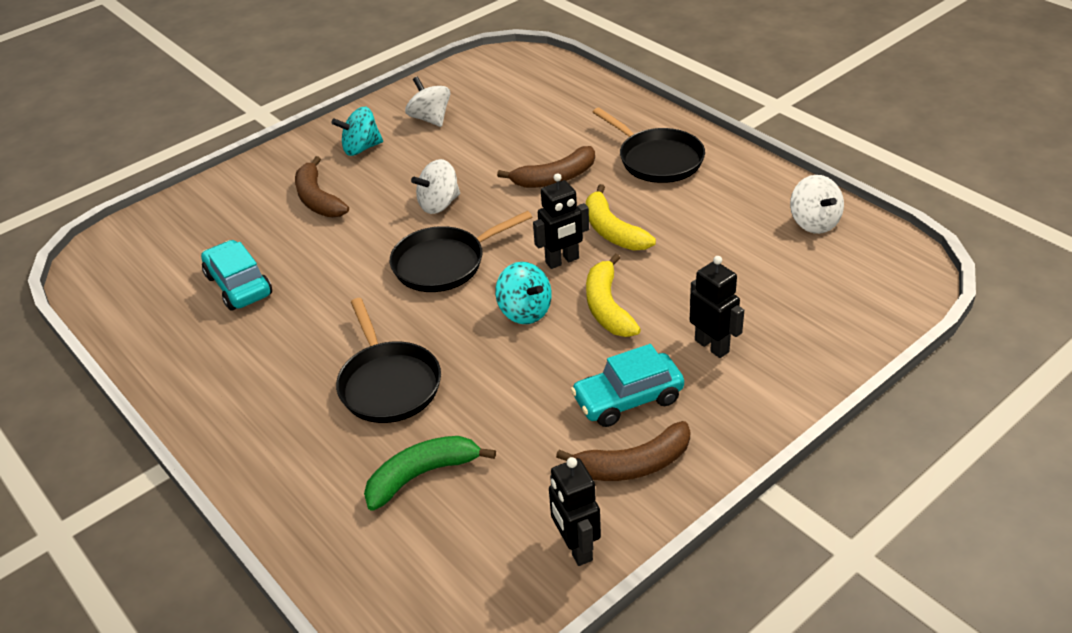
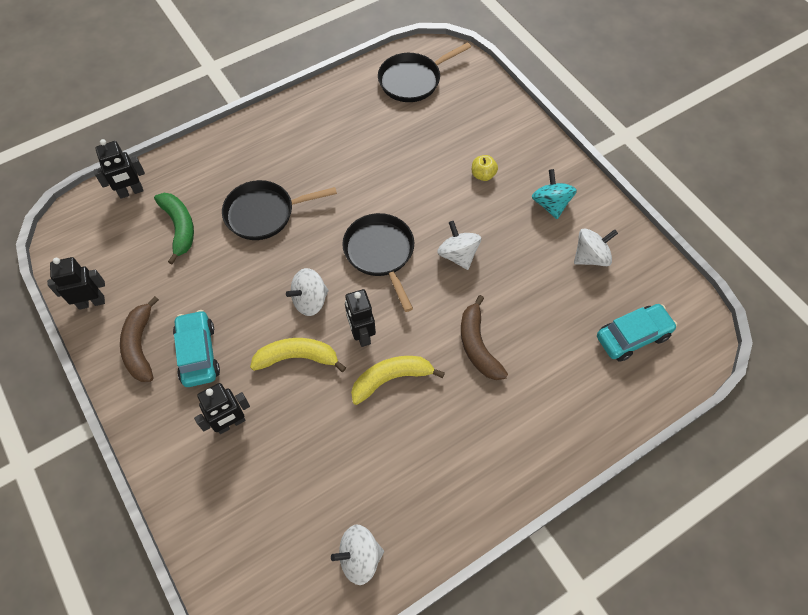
camera: 95 degrees right, 20 degrees up
(239, 285) = (390, 131): turquoise car -> turquoise car (632, 336)
(318, 199) = (483, 175): brown banana -> yellow apple
(352, 562) = (131, 192): none -> black robot
(525, 311) = (310, 301): turquoise spinning top -> white spinning top
(657, 159) = (490, 438): black pan -> black pan (413, 80)

